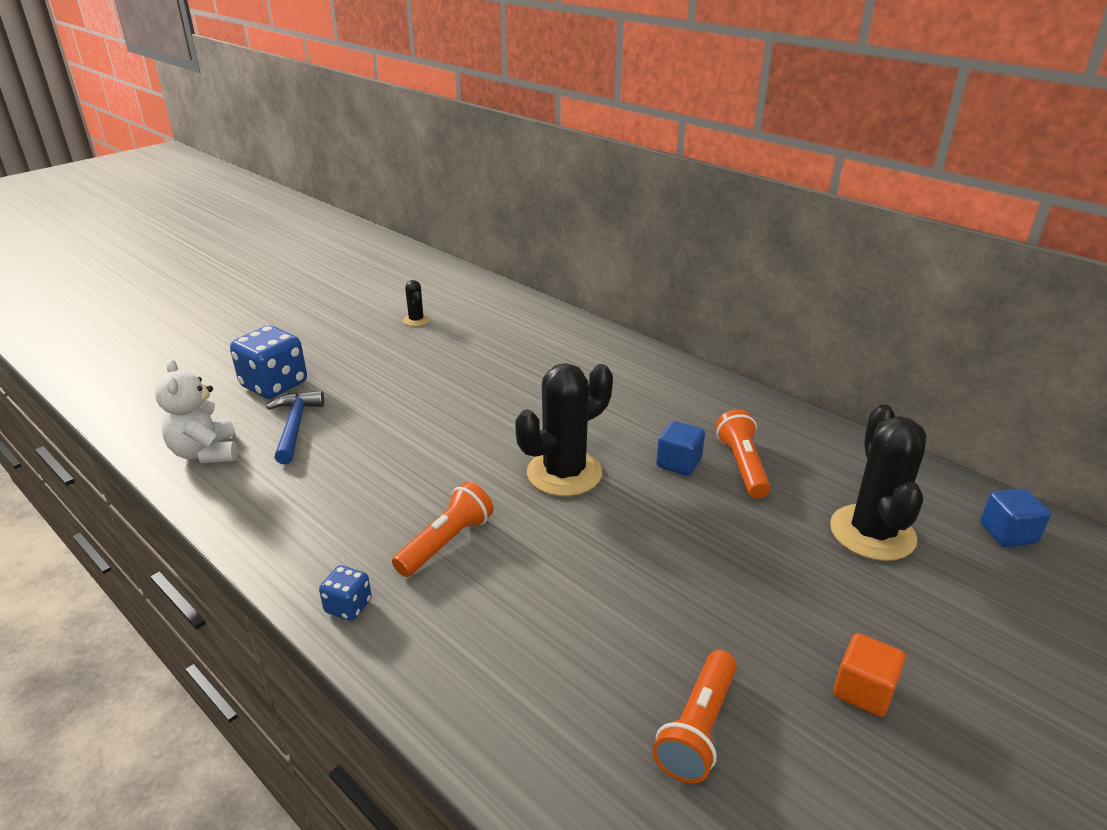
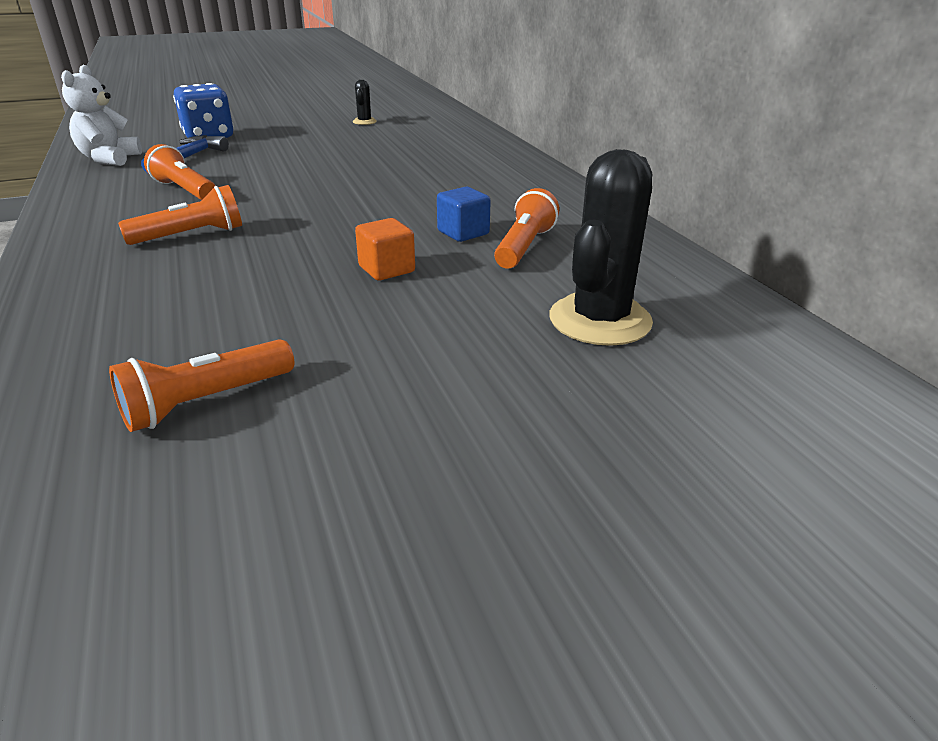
camera: 25 degrees right, 0 degrees up
(348, 606) = (65, 252): blue dice -> none
(357, 479) = (184, 190): none -> orange flashlight
(564, 473) = (349, 218): black cactus -> none
(863, 691) = (413, 429): orange cube -> orange cube (386, 269)
(1008, 533) = (777, 360): blue cube -> none

